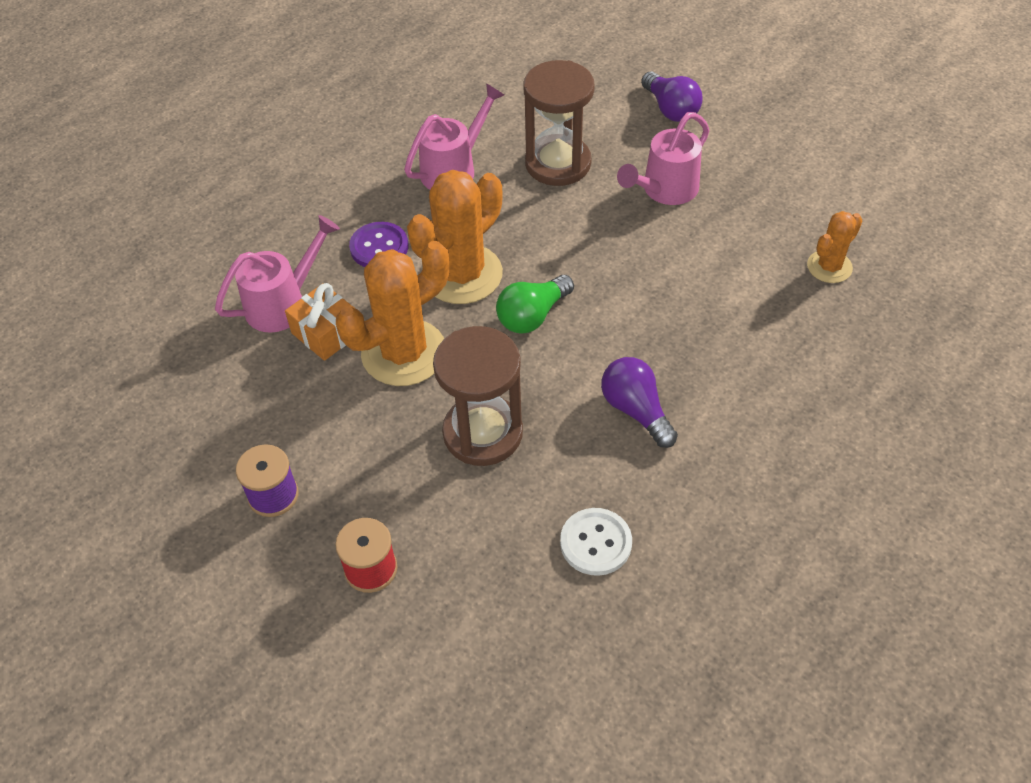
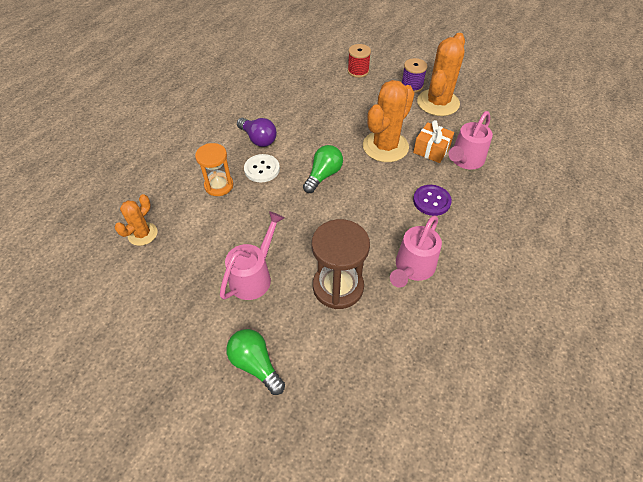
camera: 165 degrees right, 0 degrees up
(462, 274) = (373, 192): orange cactus -> orange cactus (438, 103)
(483, 433) = (330, 119): brown hourglass -> none
(595, 543) = (269, 90): white button -> white button (262, 169)
(670, 109) = (255, 364): purple light bulb -> green light bulb
(713, 326) = (219, 185): none -> orange hourglass

